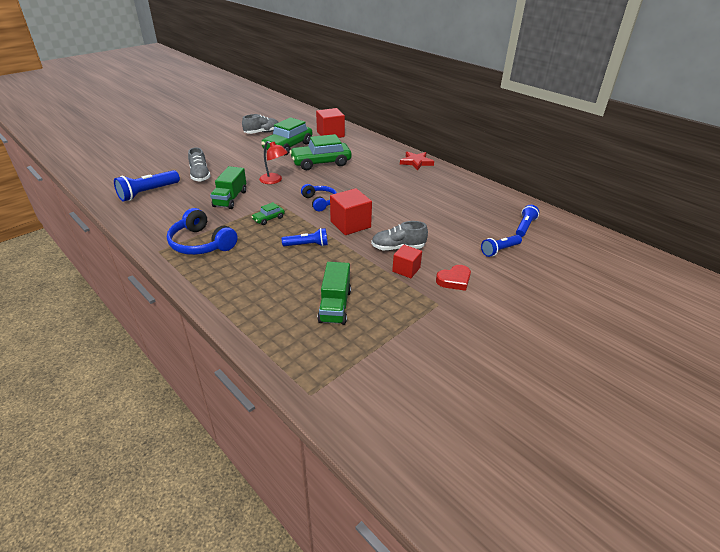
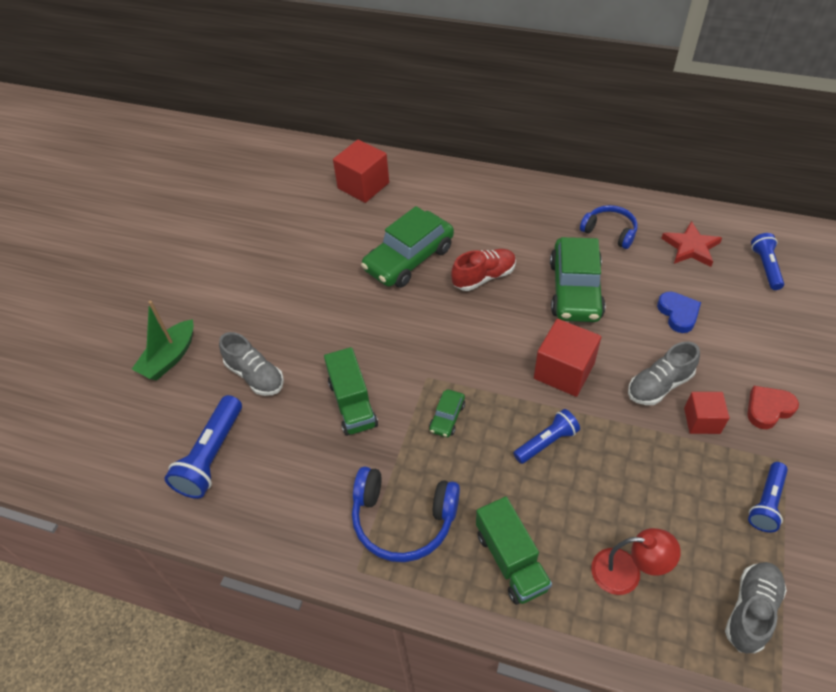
camera: 25 degrees left, 15 degrees up
(172, 159) = (169, 357): none -> green boat
(262, 132) = (254, 227): grey shoe -> grey shoe (751, 611)
(274, 180) = (378, 331): red lamp -> red lamp (626, 572)
(288, 146) = (326, 243): green car -> green car (575, 290)
(320, 202) = (483, 345): blue headphones -> blue headphones (609, 231)
(335, 306) = (679, 534): green truck -> green truck (511, 560)
(351, 180) = (484, 277): none -> red shoe
(416, 162) = (536, 197): red star -> red star (691, 247)
(444, 226) = (678, 314): none -> blue heart
(454, 280) = (768, 409): red heart -> red heart turned 150 degrees counterclockwise
(500, 250) = (773, 326): blue flashlight -> blue flashlight (766, 502)

